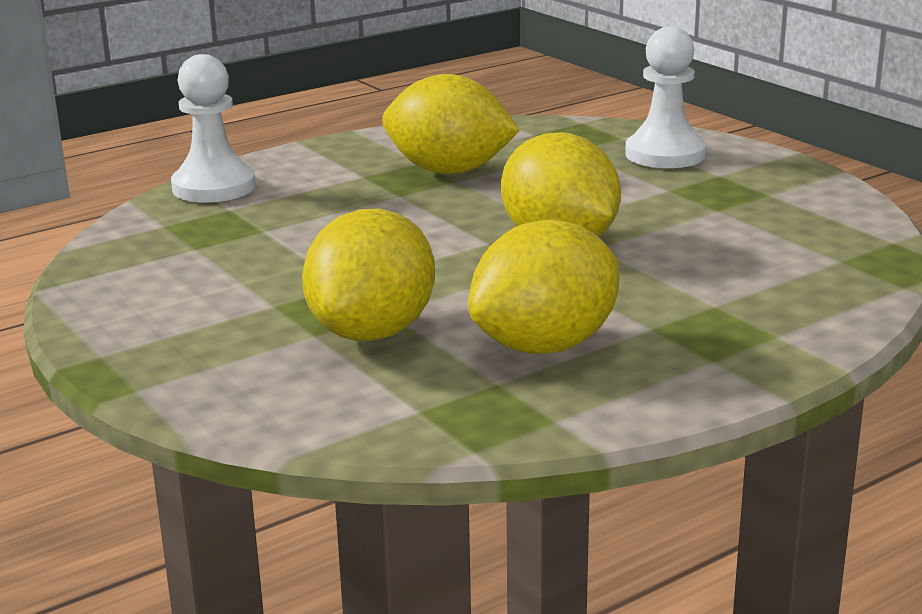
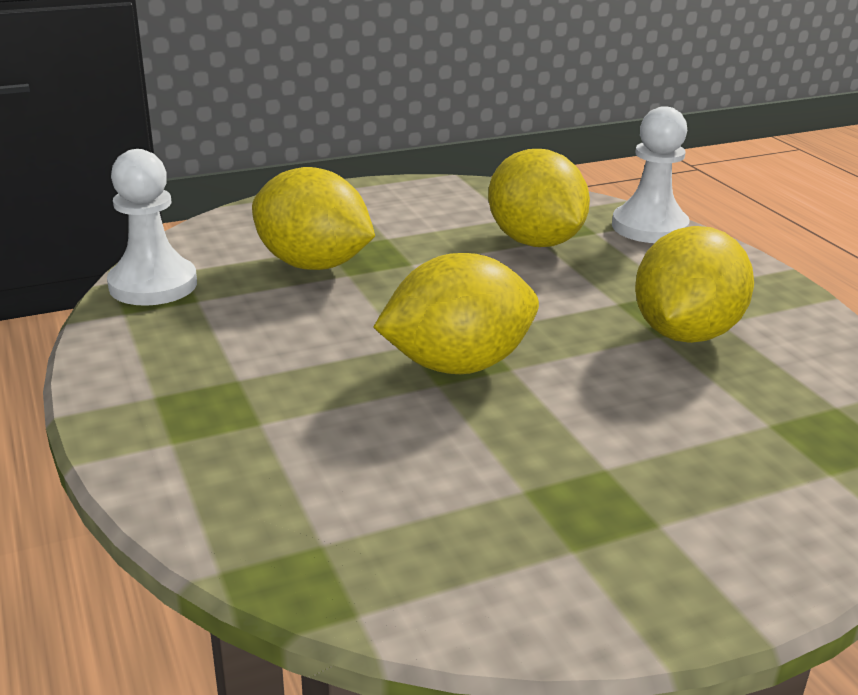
camera: 100 degrees right, 5 degrees up
(545, 346) = (239, 325): yellow lemon -> yellow lemon (534, 242)
(665, 154) = (746, 493): white pawn -> white pawn (153, 285)

